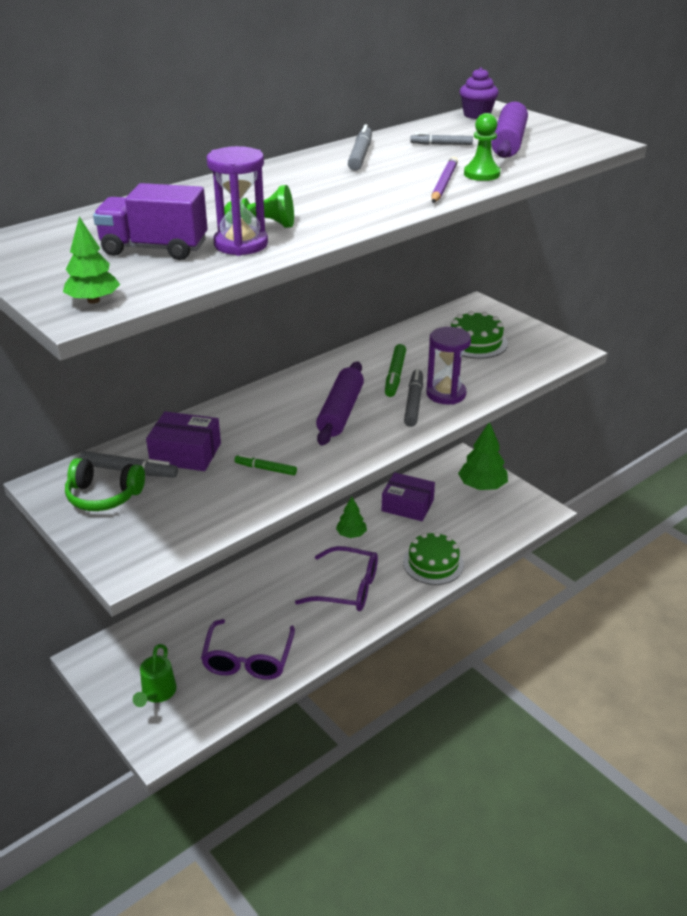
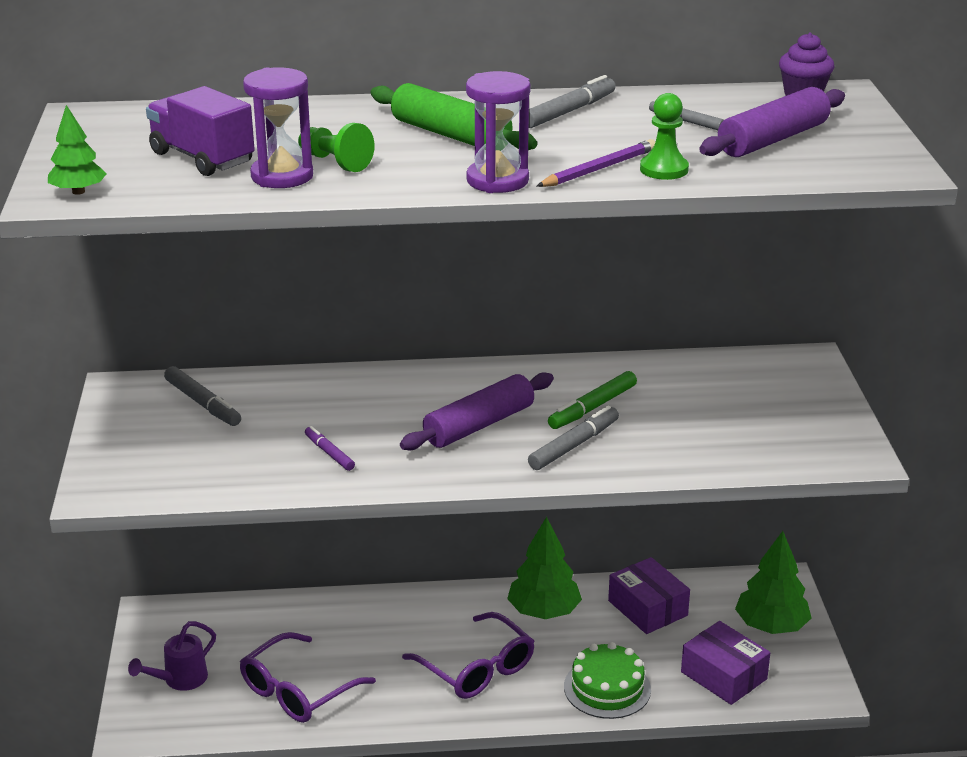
camera: 35 degrees right, 5 degrees down
(104, 496) = (154, 418): green headphones -> none
(157, 693) = (180, 680): green watering can -> purple watering can
(185, 453) = (273, 407): purple box -> purple box (723, 675)
(265, 469) = (329, 453): green marker -> purple marker
(311, 188) = (450, 135): none -> green rolling pin
(351, 534) = (544, 611): green tree -> green tree, size x1.71
(446, 394) = (624, 450): purple hourglass -> purple hourglass (497, 180)
(475, 342) = (744, 404): green cake -> none

